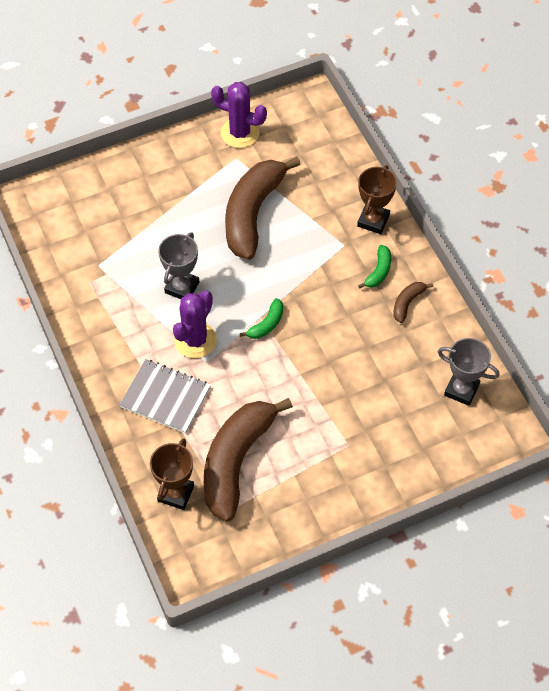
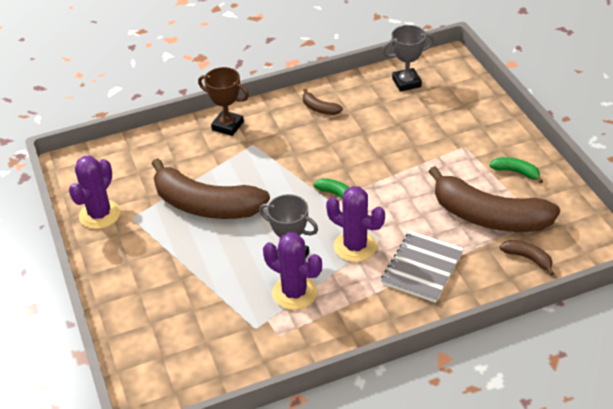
camera: 85 degrees left, 15 degrees down
(137, 292) = (294, 293): none -> purple cactus
(176, 493) = (528, 258): brown trophy -> brown banana
(378, 271) = (284, 124): green banana -> green banana (516, 172)
(461, 390) = (406, 82): grey trophy -> grey trophy turned 45 degrees clockwise

